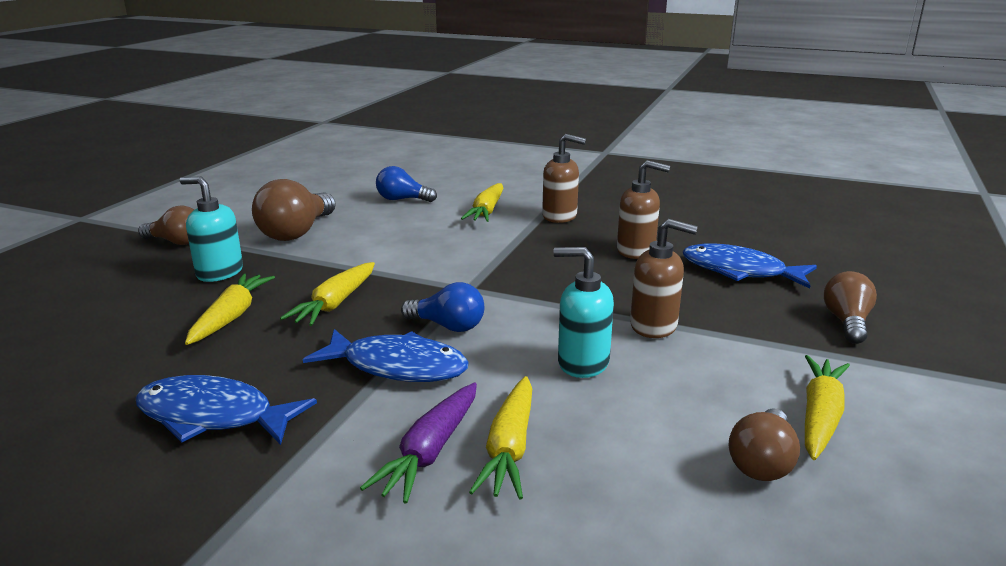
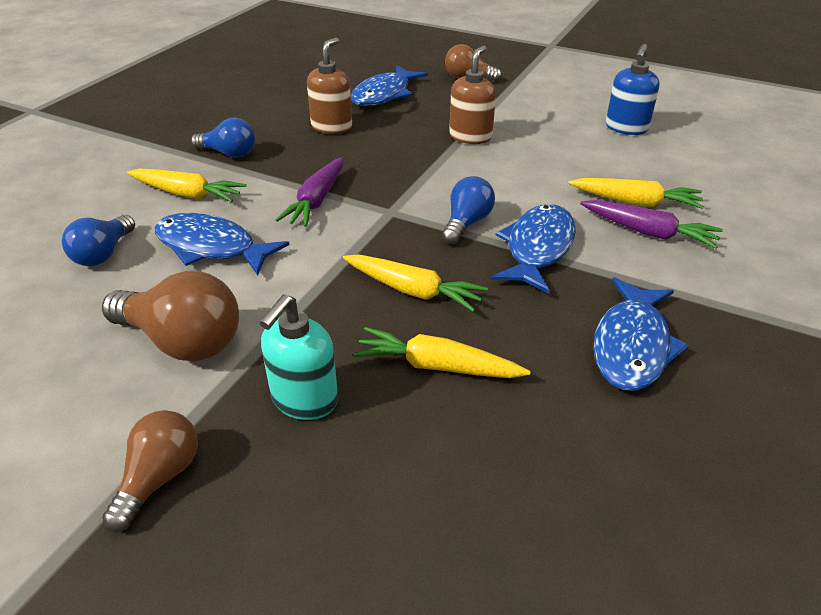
camera: 85 degrees left, 15 degrees up
(408, 227) = (211, 247): none -> blue fish
(483, 256) = (316, 200): none -> purple carrot
(560, 216) = (229, 153): brown soap dispenser -> blue light bulb
(582, 363) = (525, 168): turquoise soap dispenser -> none
(762, 462) = (626, 128): brown light bulb -> blue soap dispenser
(820, 416) = (578, 106): yellow carrot -> none

